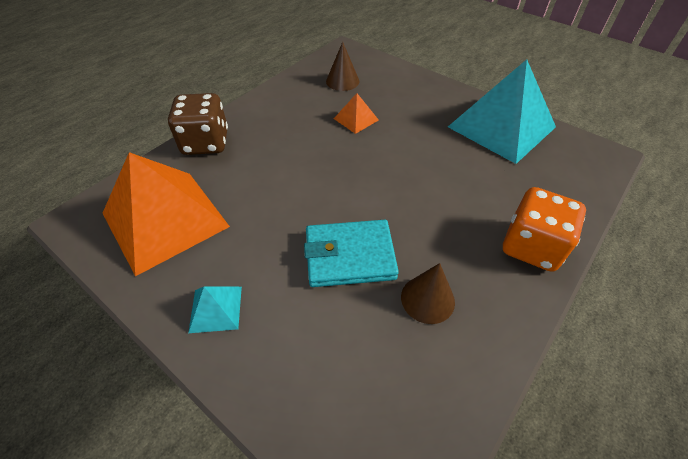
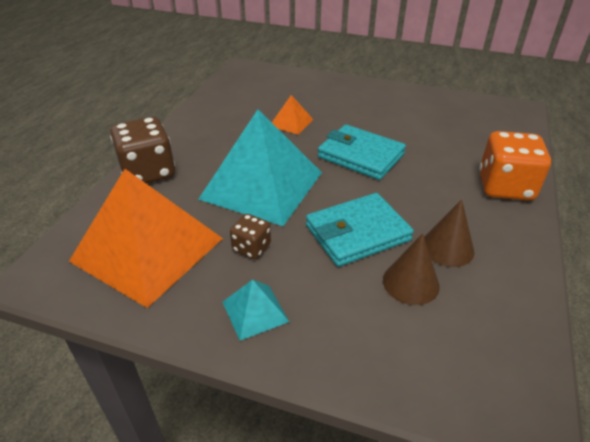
camera: 20 degrees left, 10 degrees down
(248, 243) = (251, 248): none -> brown dice
(342, 81) = (258, 94): brown cone -> brown cone (410, 283)
(401, 171) = (360, 156): none -> turquoise wallet
(501, 127) = (424, 104): turquoise pyramid -> turquoise pyramid (262, 185)

